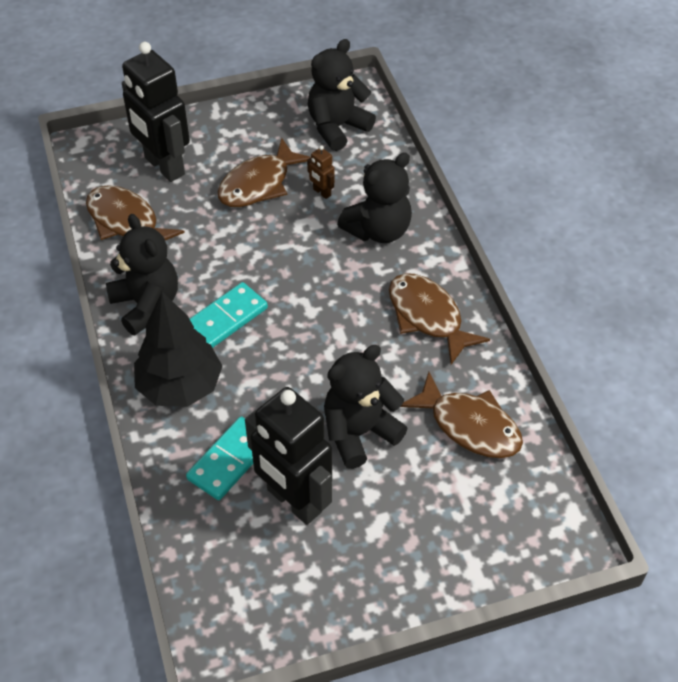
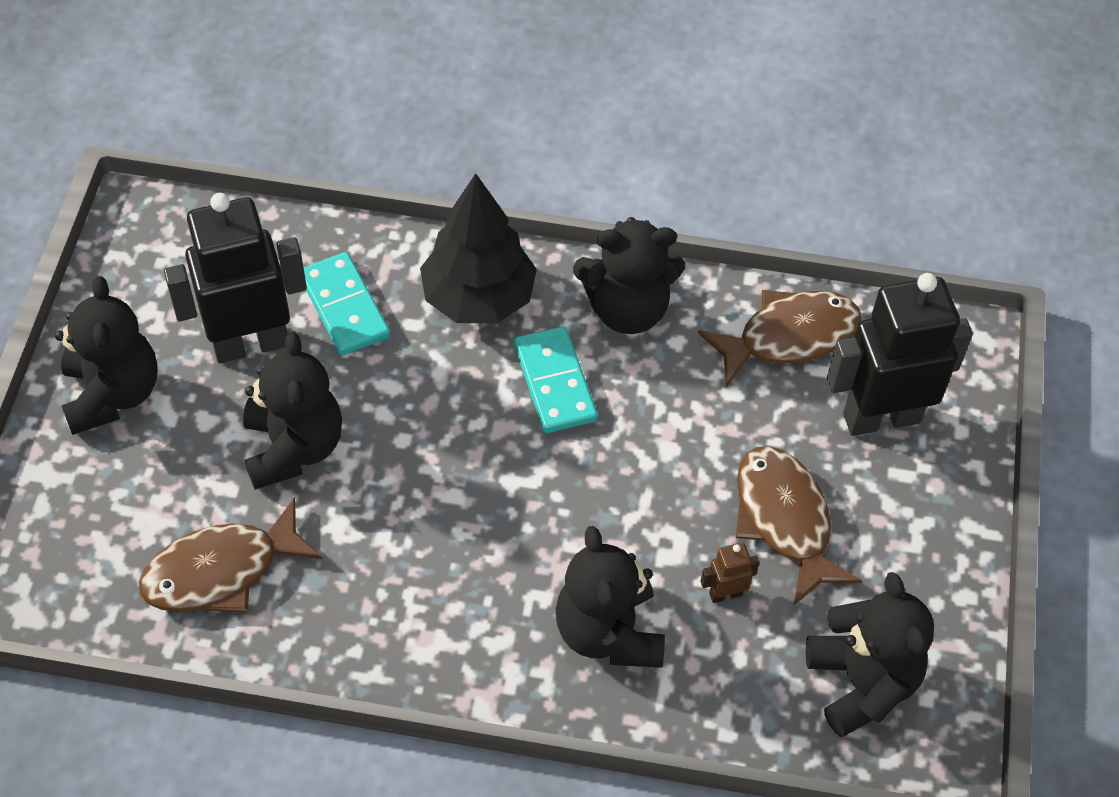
camera: 115 degrees right, 5 degrees up
(386, 565) = (113, 394): none -> black teddy bear
(428, 317) = (416, 614): brown fish -> none

